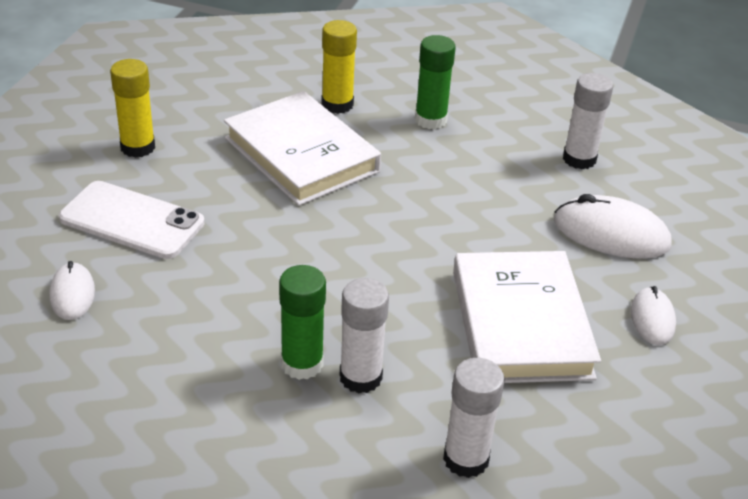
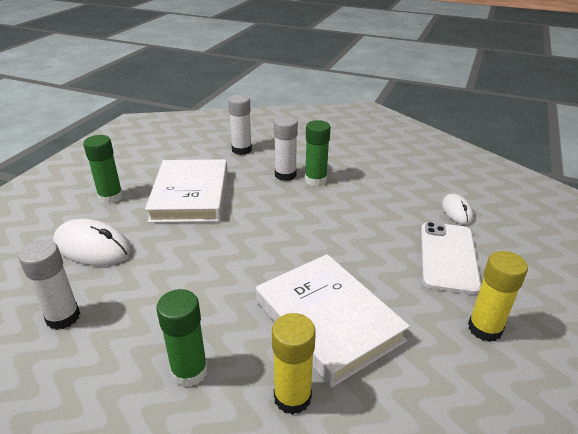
camera: 175 degrees left, 5 degrees down
(132, 220) = (448, 257): white phone -> white phone turned 75 degrees clockwise
(652, 319) = (110, 197): white mouse -> green glue stick

